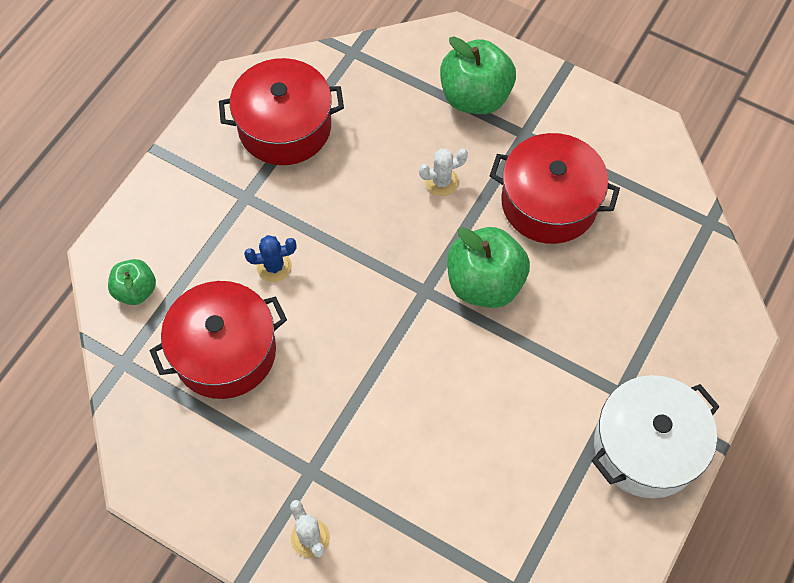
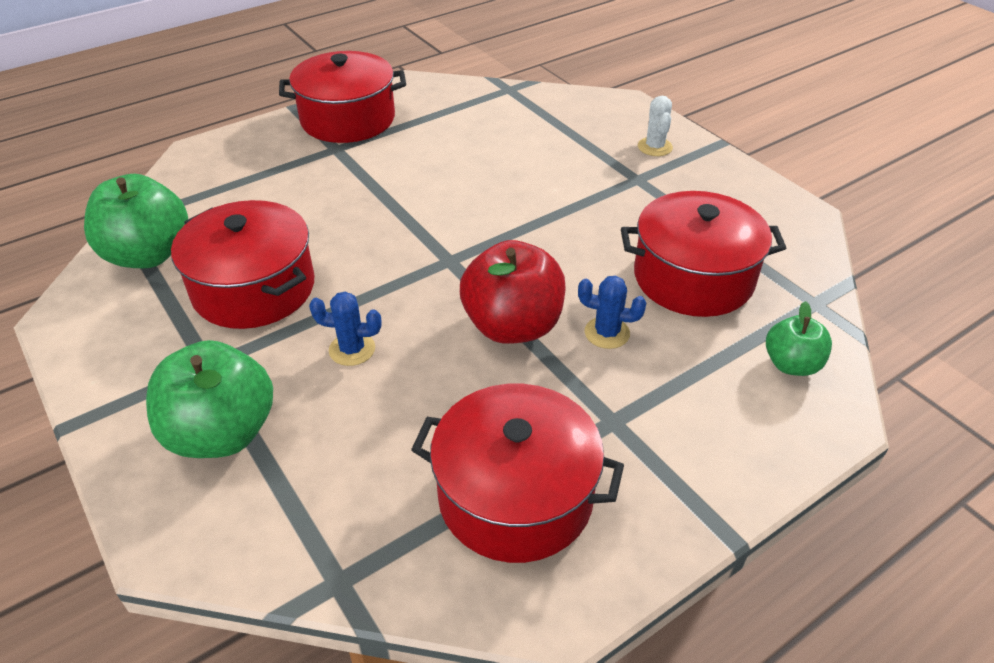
camera: 155 degrees left, 20 degrees down
(344, 245) = (512, 326): none -> red apple
(441, 181) = (352, 349): white cactus -> blue cactus
(484, 283) = (384, 247): green apple -> green apple (148, 255)
(646, 447) = (348, 119): white pot -> red pot

